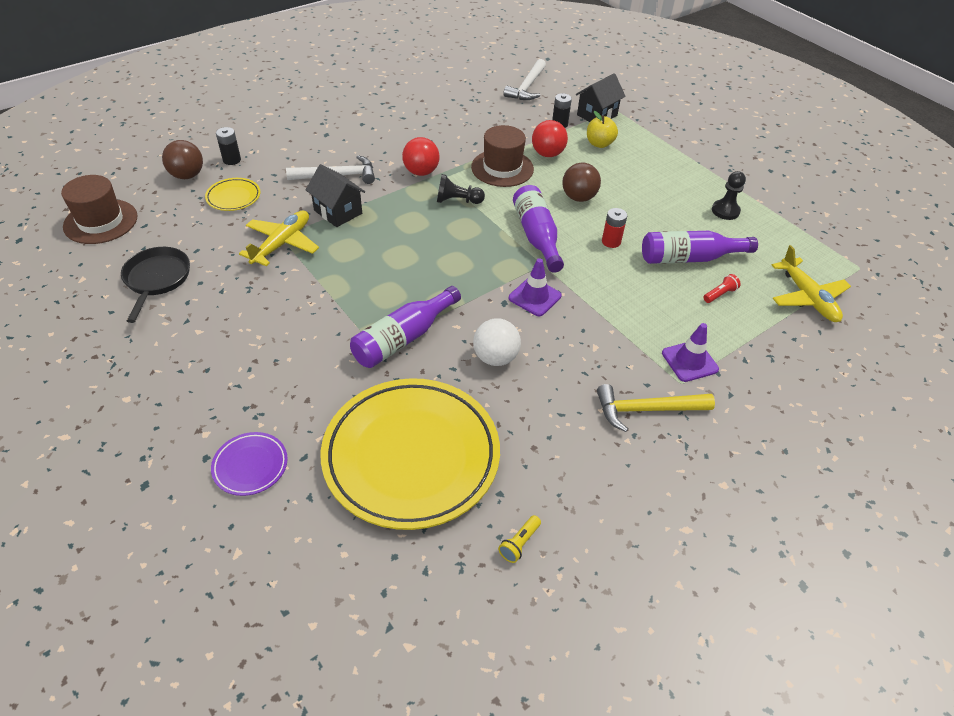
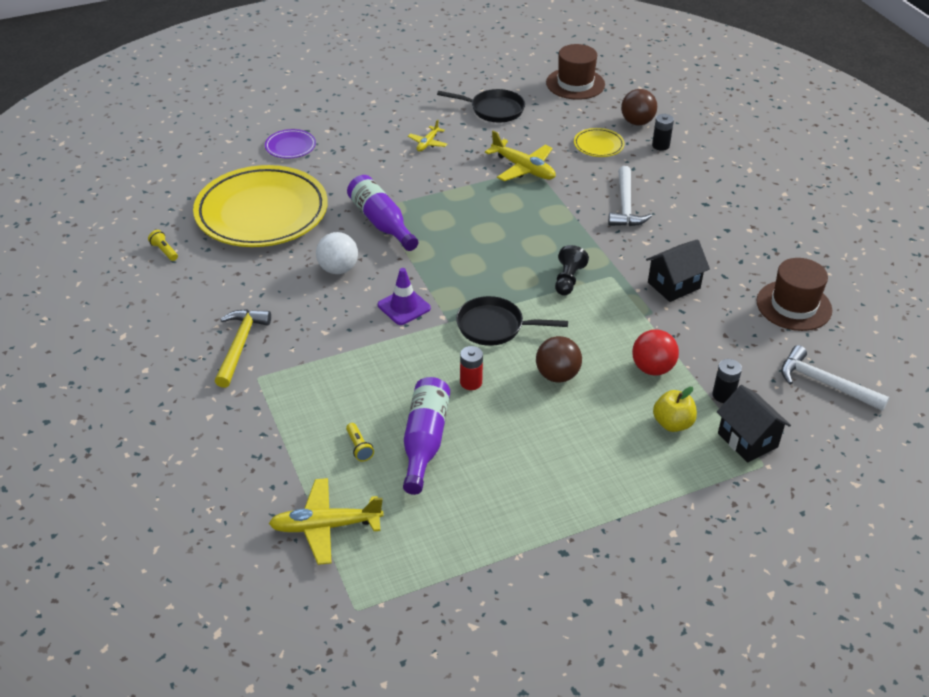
camera: 105 degrees right, 5 degrees down
(234, 326) = (427, 143): none -> yellow plane
(338, 212) = (564, 202): black house -> black house (674, 285)
(421, 172) = (625, 261): red ball -> none
(502, 168) = (625, 324): brown hat -> brown hat (794, 306)
(537, 236) = (494, 326): purple bottle -> black pan
(689, 361) = (279, 391): purple traffic cone -> none
(720, 294) = (359, 447): red flashlight -> yellow flashlight
(725, 211) = (503, 508): black pawn -> none

